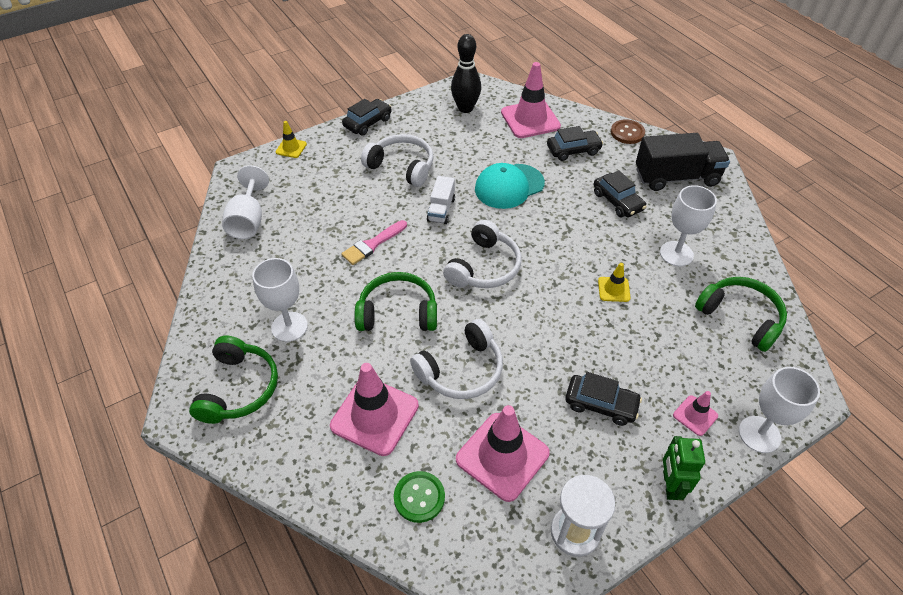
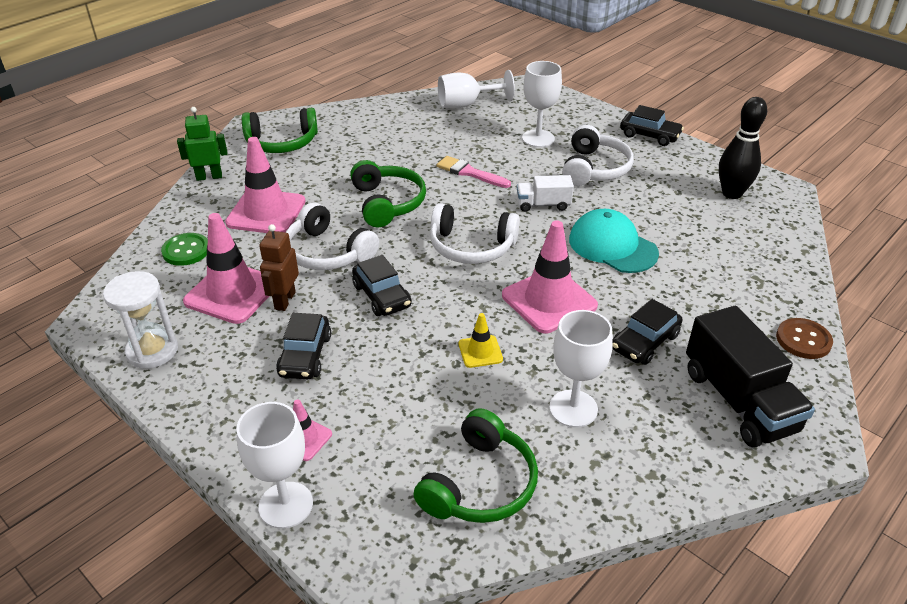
camera: 75 degrees right, 10 degrees down
(289, 327) = (351, 151): white goblet -> white goblet (538, 138)
(291, 148) = (576, 103): yellow traffic cone -> none
(524, 412) = (284, 300): none -> brown robot
(530, 119) = (754, 246): pink traffic cone -> pink traffic cone (549, 301)
(573, 150) = (721, 291): black car -> black car (382, 296)
(670, 485) = (207, 420): green robot -> green robot (209, 177)

